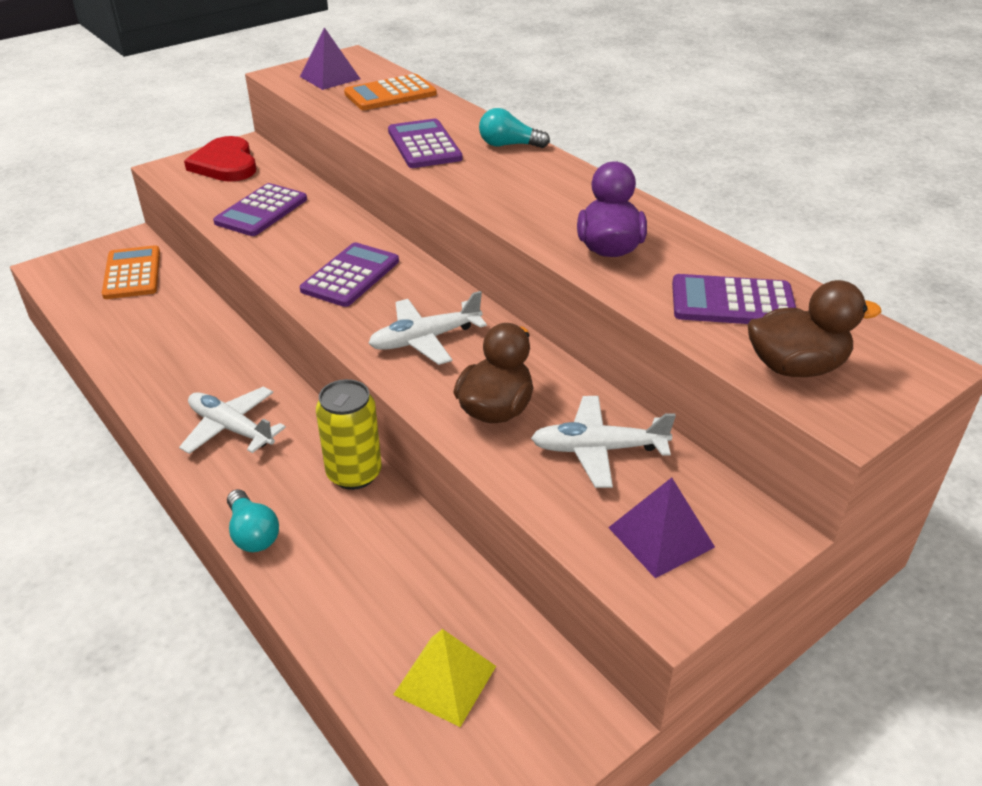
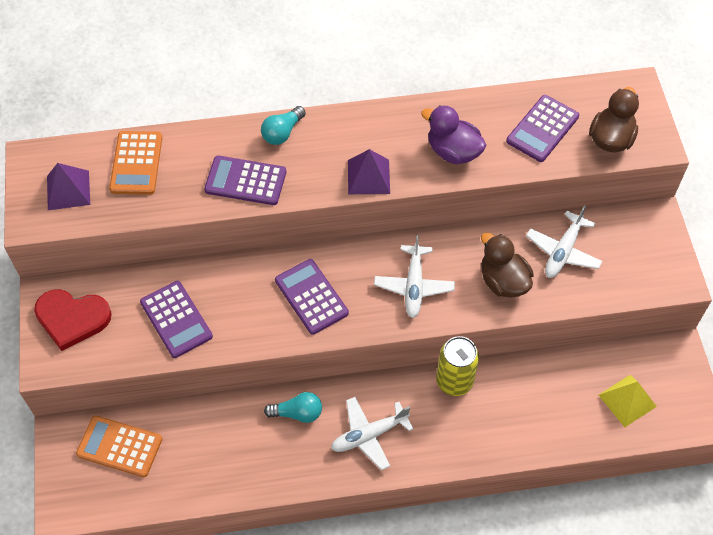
camera: 60 degrees left, 20 degrees up
(253, 533) = (475, 454): turquoise light bulb -> turquoise light bulb (297, 413)
(661, 537) = (637, 260): purple pyramid -> purple pyramid (368, 177)

